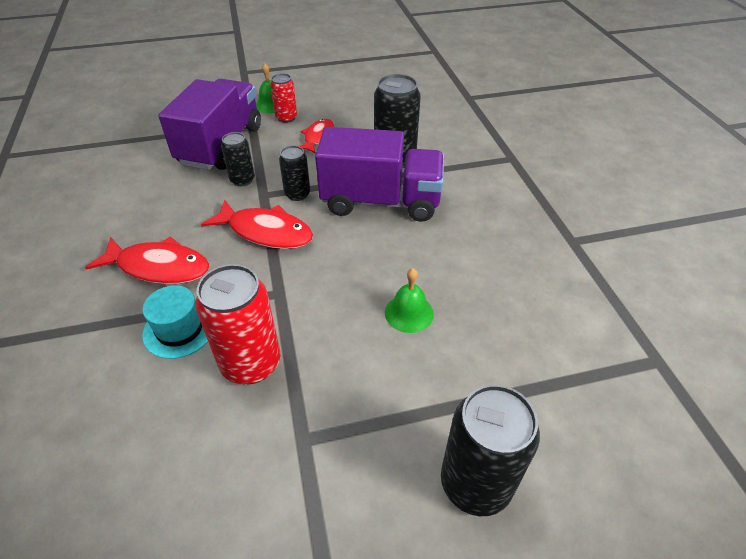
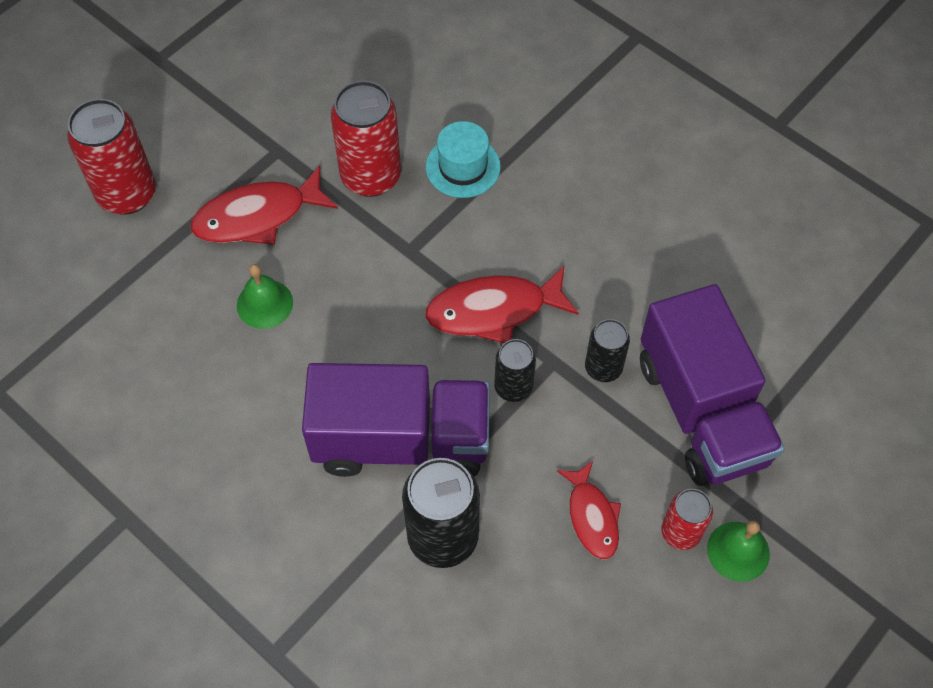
camera: 145 degrees right, 15 degrees up
(159, 267) = (554, 206): red fish -> red fish (257, 216)
(381, 201) = (401, 440): purple truck -> purple truck turned 150 degrees counterclockwise
(475, 483) = (127, 194): black can -> red can

